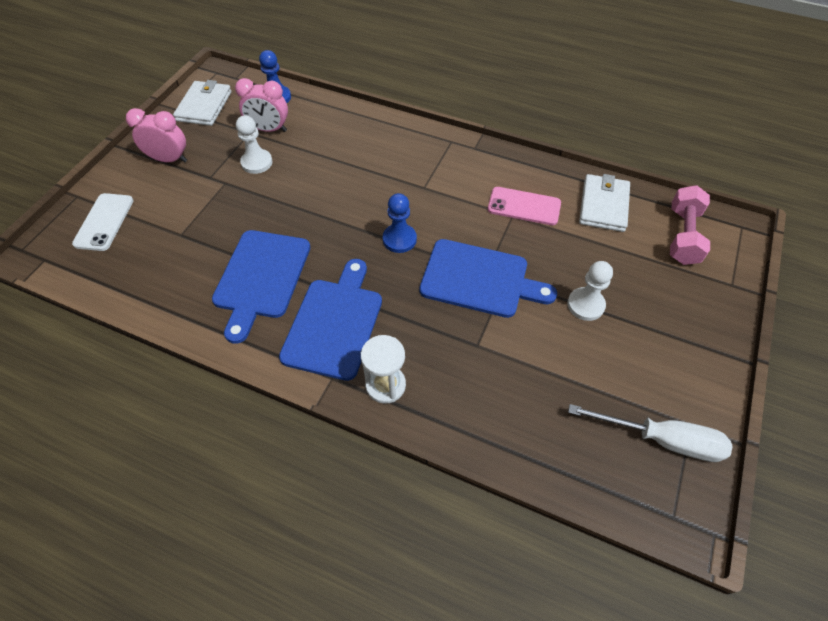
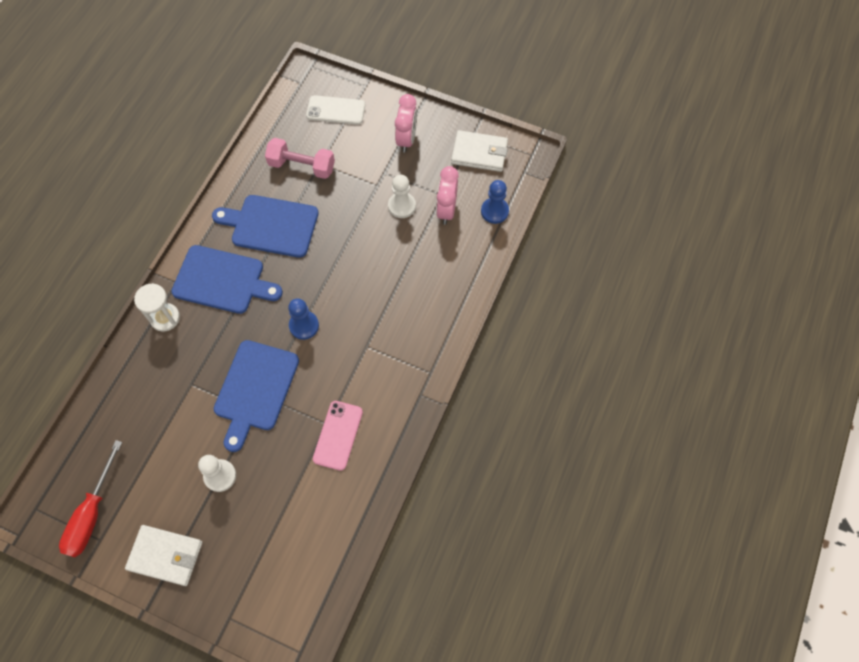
camera: 90 degrees right, 10 degrees up
(603, 205) = (336, 512): white wallet -> white wallet (165, 556)
(661, 439) = (92, 514): white screwdriver -> red screwdriver
(683, 236) = (291, 585): pink dumbbell -> pink dumbbell (302, 166)

